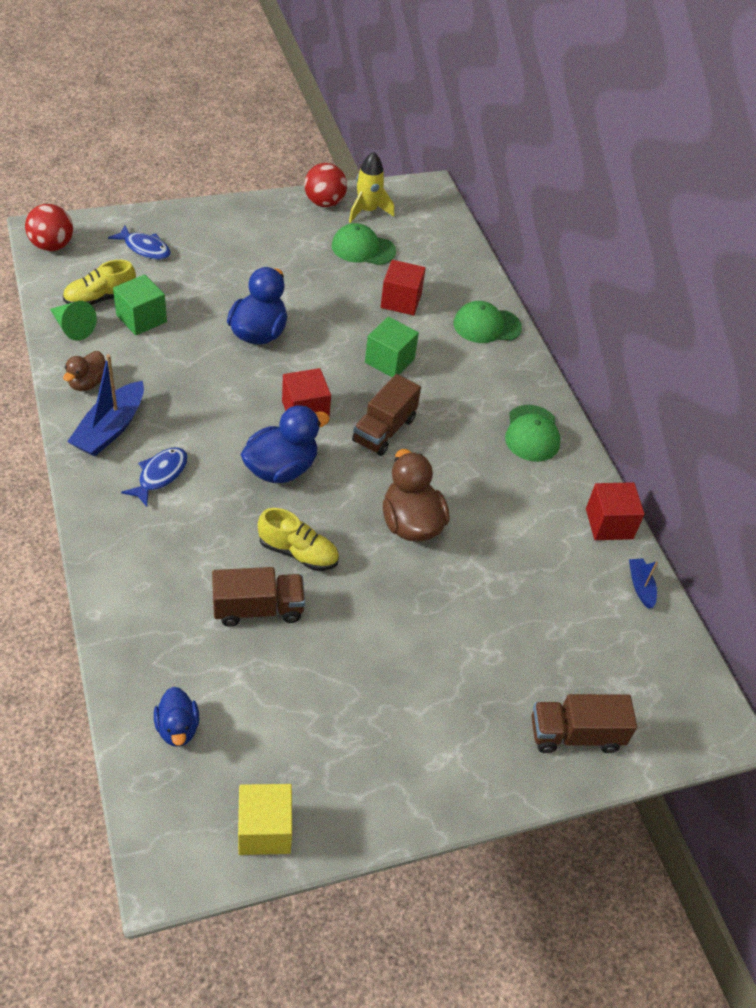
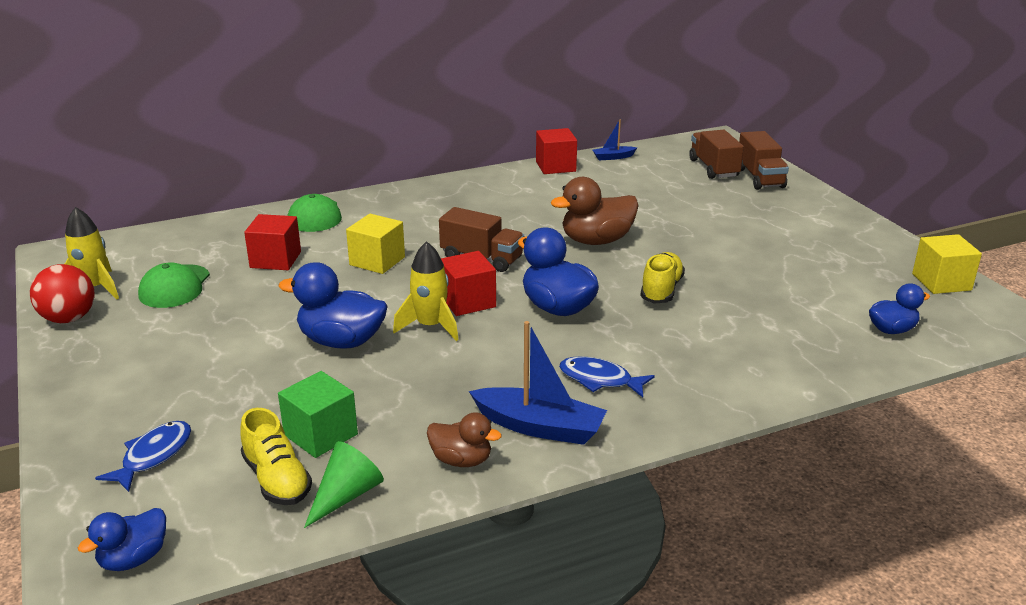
camera: 90 degrees left, 20 degrees down
(52, 246) = (134, 559): red ball -> blue duck
(258, 609) = (738, 304): brown truck -> brown truck (713, 168)
(269, 384) = (430, 326): none -> yellow rocket
(389, 361) = (377, 261): green cube -> yellow cube
(532, 433) = (463, 194): green cap -> none

